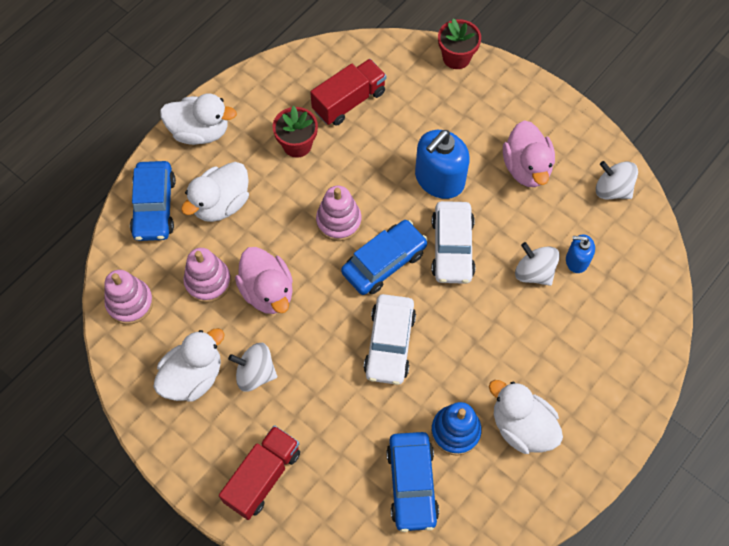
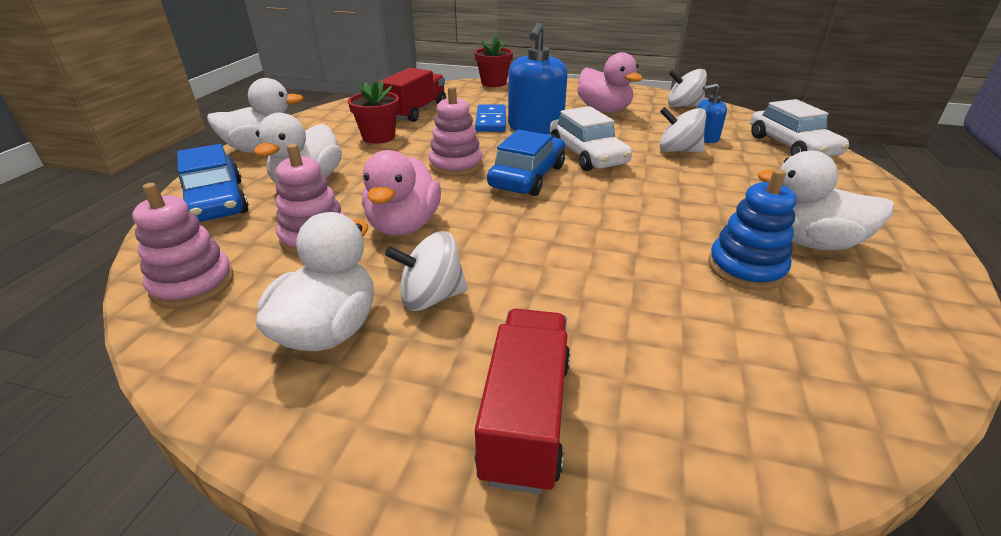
camera: 25 degrees left, 30 degrees down
(268, 291) = (404, 225): pink duck -> pink duck turned 60 degrees clockwise
(389, 343) = (589, 224): white car -> white car (791, 146)
(407, 150) = (491, 121): none -> blue domino
(411, 484) = (758, 337): blue car -> none

